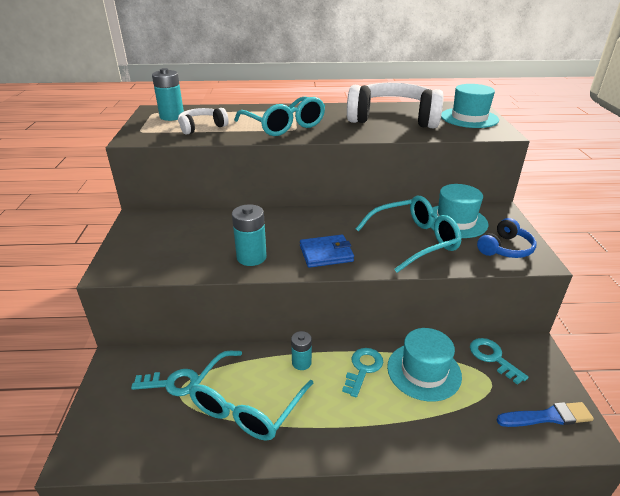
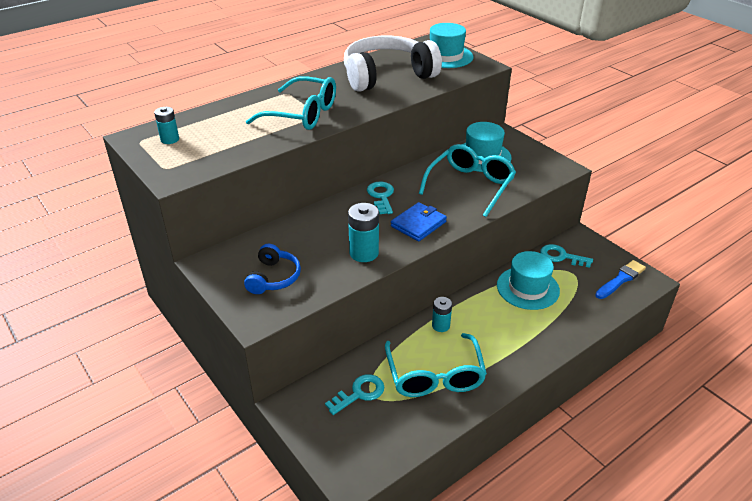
camera: 35 degrees left, 5 degrees up
(172, 116) = (170, 139): turquoise battery -> turquoise battery, size x0.64
(202, 127) = (224, 142): white headphones -> none
(363, 368) = (487, 307): turquoise key -> turquoise key (381, 196)
(505, 248) = (536, 166): blue headphones -> blue headphones (273, 277)

